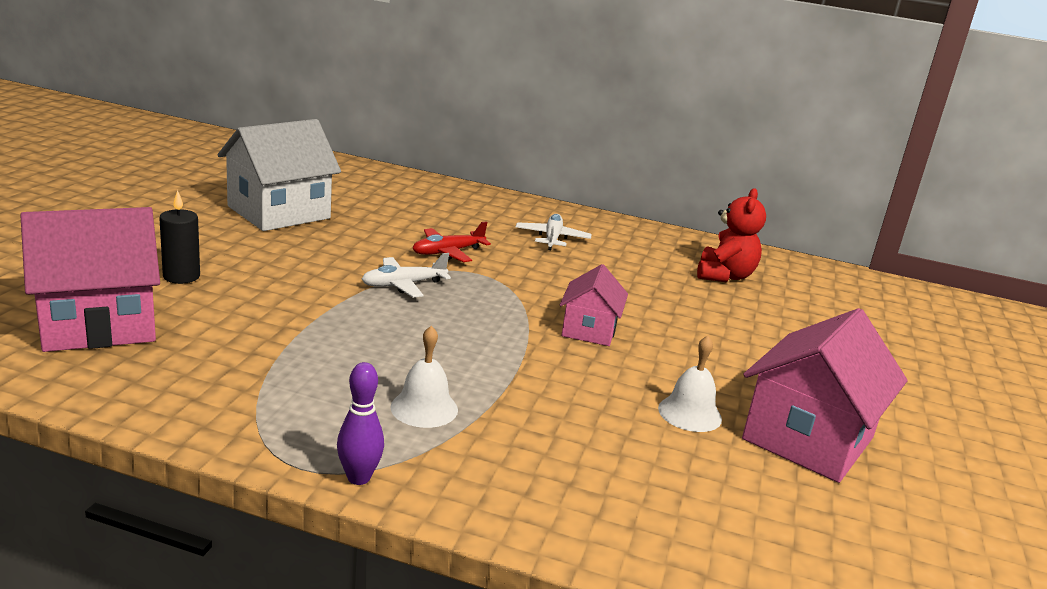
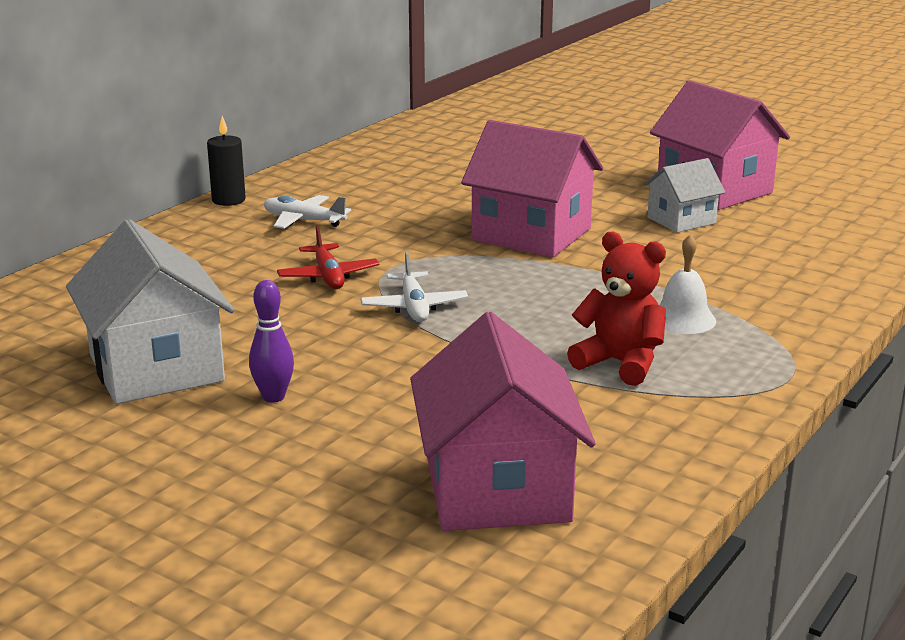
camera: 70 degrees left, 0 degrees up
(181, 276) = (363, 437): black candle -> black candle (228, 200)
(359, 478) = (800, 354): purple bowling pin -> purple bowling pin (273, 397)
(589, 330) = (531, 234): pink house -> pink house, size x1.78
(690, 413) = (681, 220): white bell -> white house
(724, 276) = (419, 163): red teddy bear -> red teddy bear (620, 363)

